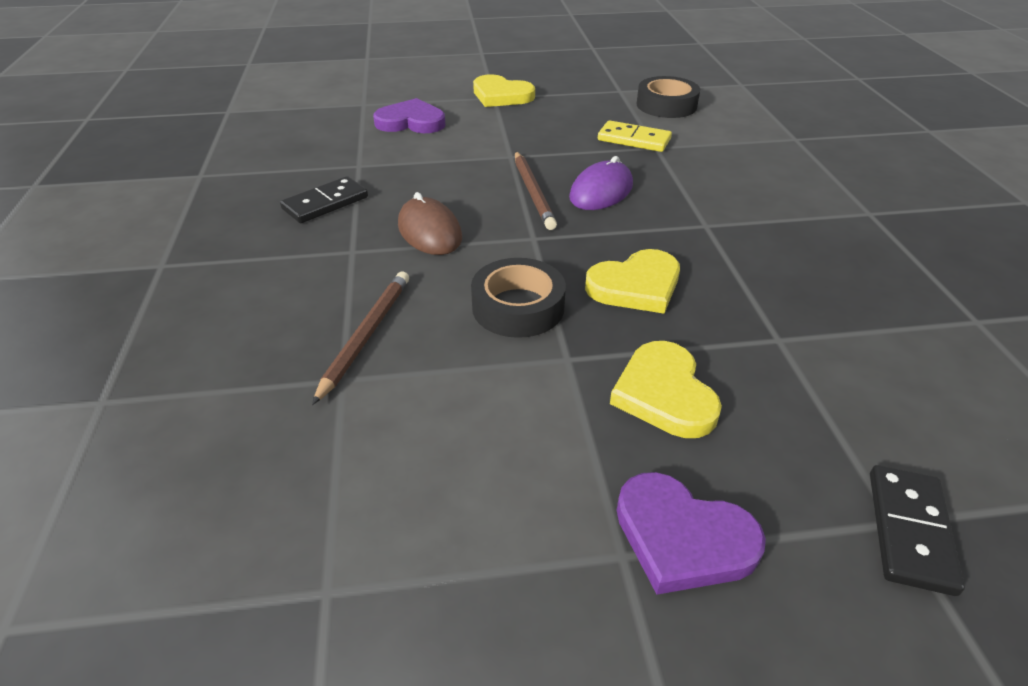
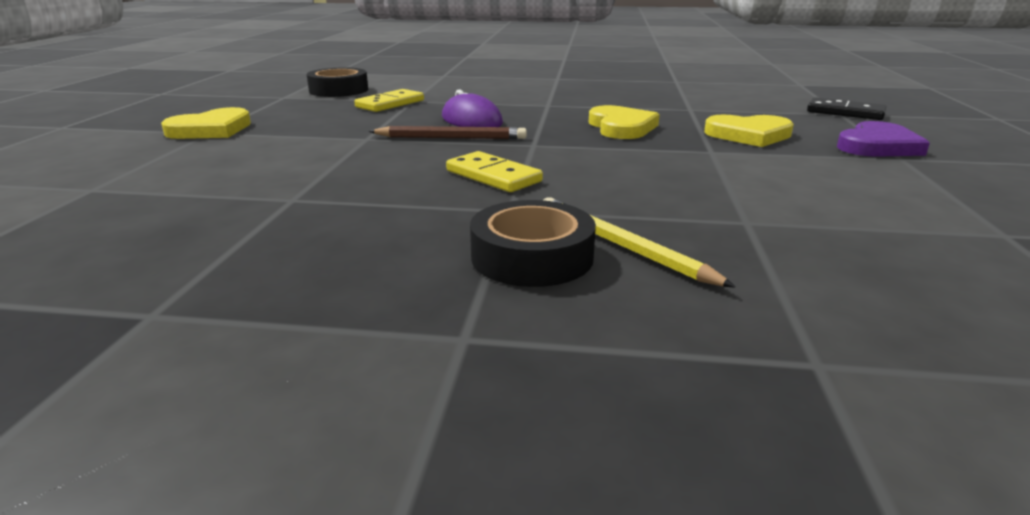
camera: 75 degrees left, 15 degrees down
(284, 310) = (622, 246): none -> yellow pencil
(325, 203) = (378, 220): black domino -> none
(366, 336) = (677, 210): brown pencil -> none
(411, 122) = (207, 168): purple heart -> none
(429, 231) = (493, 176): brown mouse -> yellow domino
(518, 307) = (640, 157): black tape -> black tape (532, 257)

